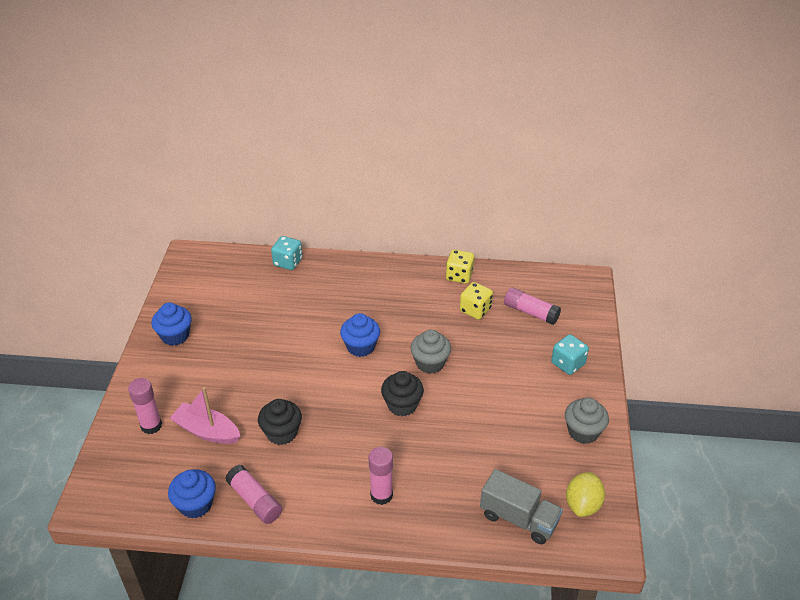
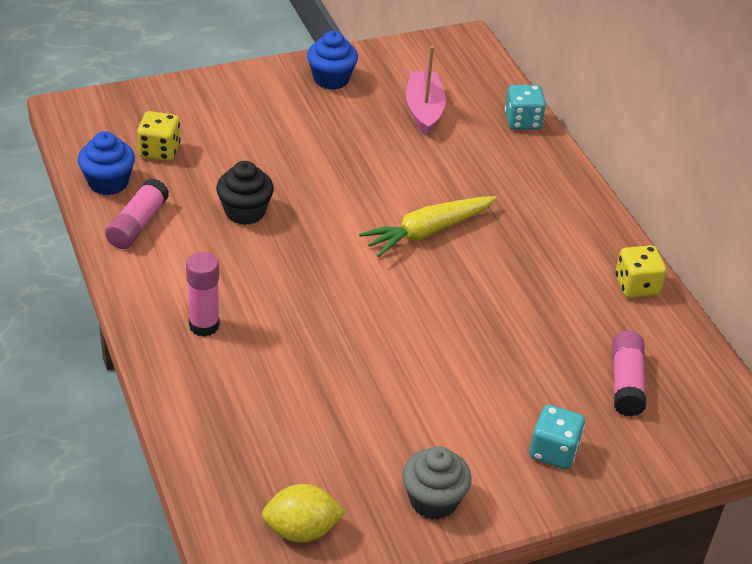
camera: 60 degrees right, 0 degrees up
(151, 425) = (192, 112): pink glue stick -> none
(207, 431) = (211, 154): pink boat -> pink boat (424, 110)
(360, 346) = (427, 232): blue cupcake -> yellow carrot
(402, 405) = (356, 300): black cupcake -> none
(430, 363) = (447, 305): grey cupcake -> none
(475, 310) = (582, 322): yellow dice -> yellow dice (159, 151)
(518, 518) = (240, 467): grey truck -> none

